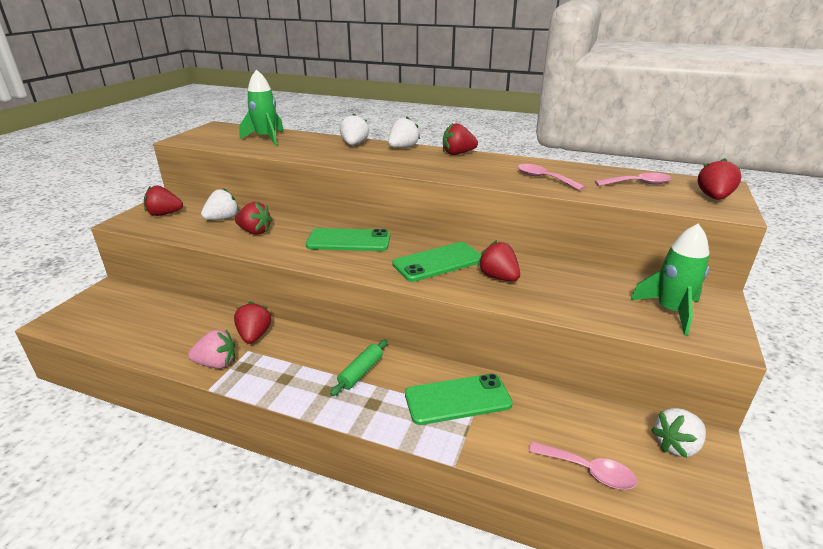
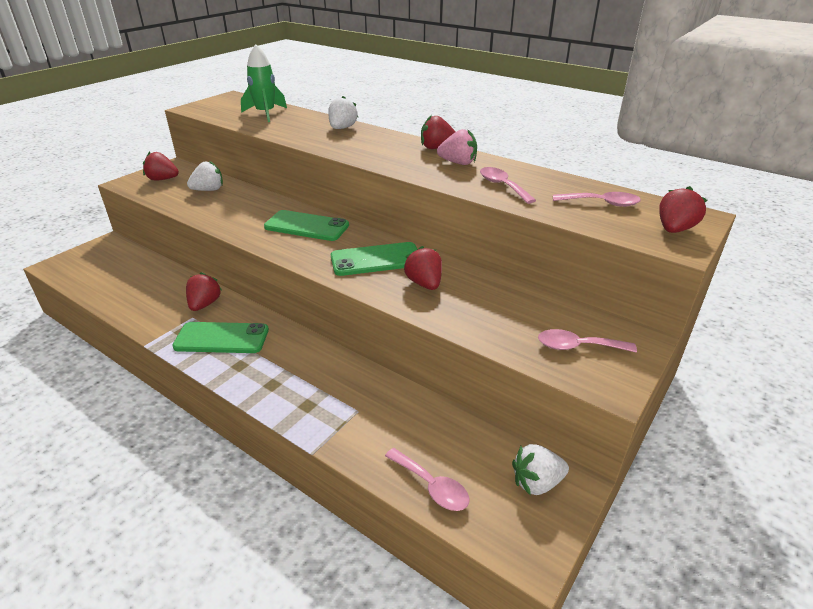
camera: 15 degrees right, 5 degrees up
(216, 364) = (161, 324): pink strawberry -> pink strawberry (458, 163)
(255, 232) = (229, 206): red strawberry -> none
(361, 372) = (277, 354): green rolling pin -> none
(403, 148) = (387, 136): white strawberry -> none
(457, 399) = (350, 395): green phone -> green phone (221, 338)
(670, 311) = (577, 346): green rocket -> pink spoon

